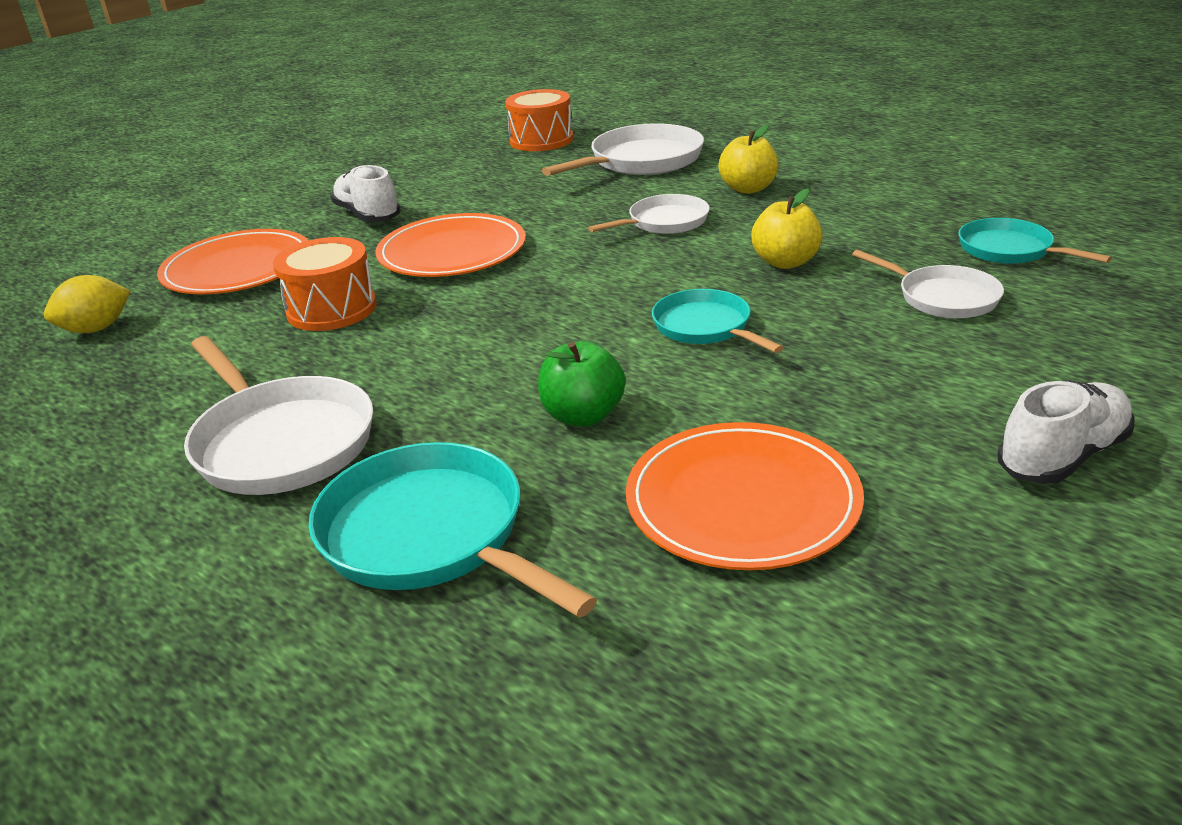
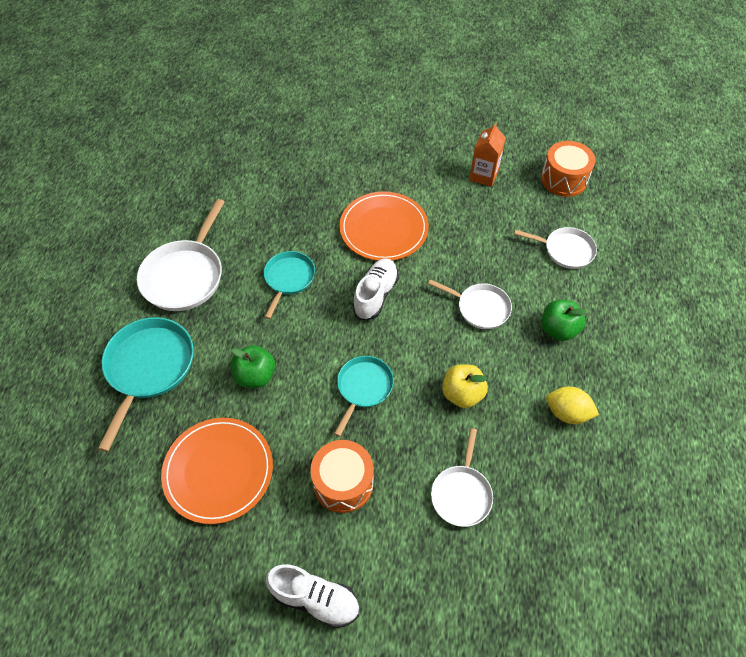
camera: 55 degrees right, 25 degrees up
(96, 329) = (235, 145): yellow lemon -> yellow lemon (567, 413)
(238, 268) = (316, 153): orange plate -> none
(332, 309) = (298, 218): orange drum -> orange drum (343, 483)
(368, 215) = (404, 164): white shoe -> white shoe (375, 295)
(467, 176) = (483, 175): none -> orange carton
(641, 161) = (565, 250): white pan -> white pan, size x0.62
(748, 189) = (558, 329): yellow apple -> green apple
(1010, 250) = (552, 513): turquoise pan -> turquoise pan (288, 279)

